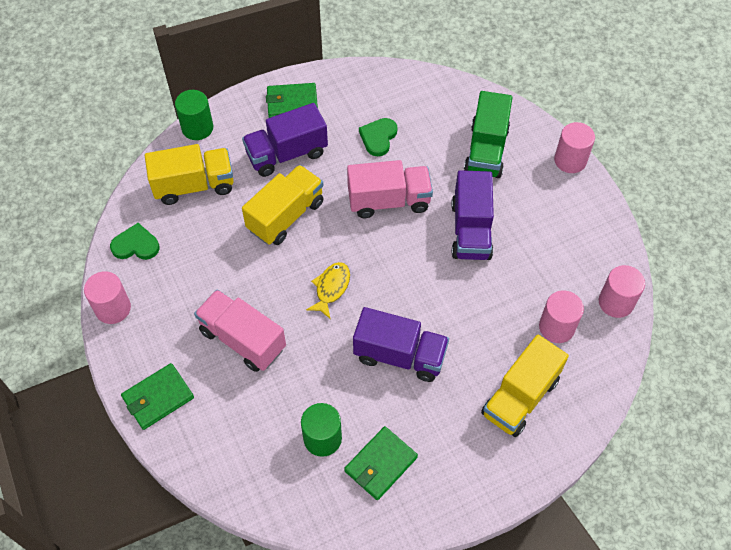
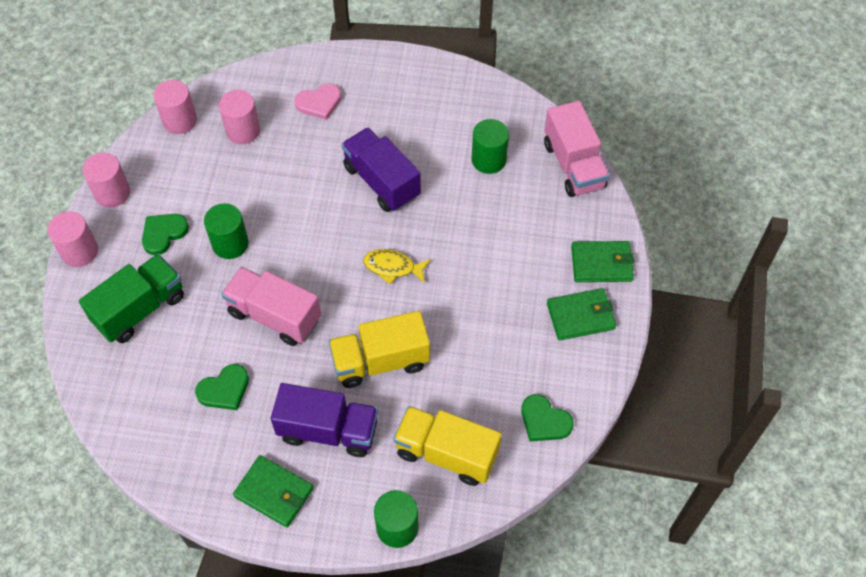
camera: 145 degrees left, 0 degrees up
(113, 308) = (600, 367): pink cylinder -> pink cylinder (112, 193)
(242, 339) = (500, 269): pink truck -> pink truck (574, 165)
(331, 288) = (393, 267): yellow fish -> yellow fish turned 45 degrees clockwise
(380, 464) = (459, 120): green wallet -> green wallet (580, 316)
(471, 230) = (230, 244): purple truck -> green cylinder
(520, 397) = (319, 103): yellow truck -> pink heart
(526, 207) = (163, 234): none -> green heart

